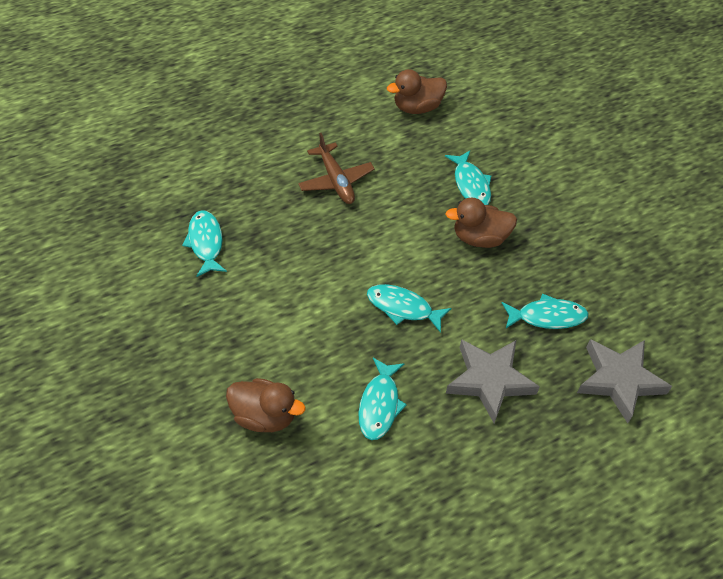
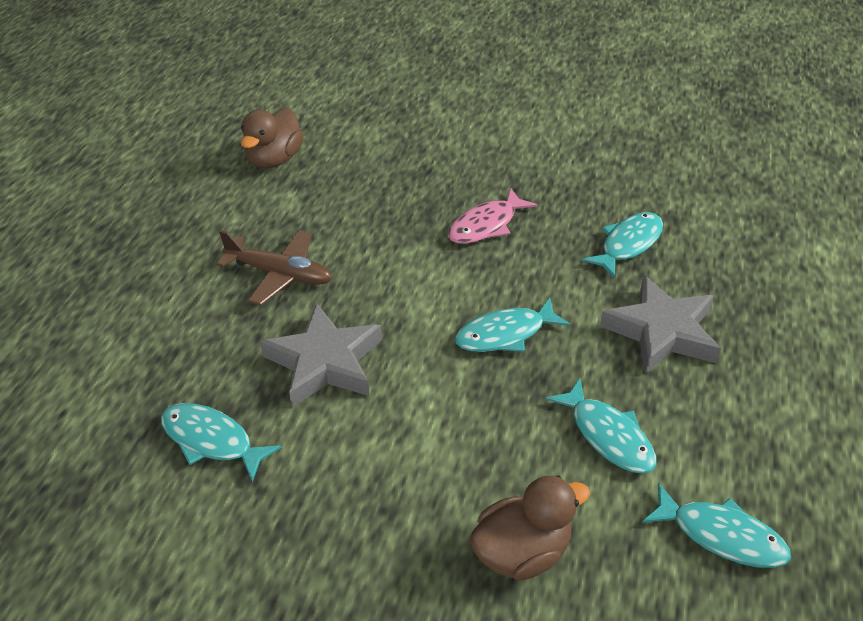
camera: 45 degrees left, 10 degrees down
(471, 184) = (416, 189): turquoise fish -> turquoise fish (721, 535)
(479, 238) = (486, 225): brown duck -> pink fish
(619, 380) = (745, 248): grey star -> grey star (324, 362)

